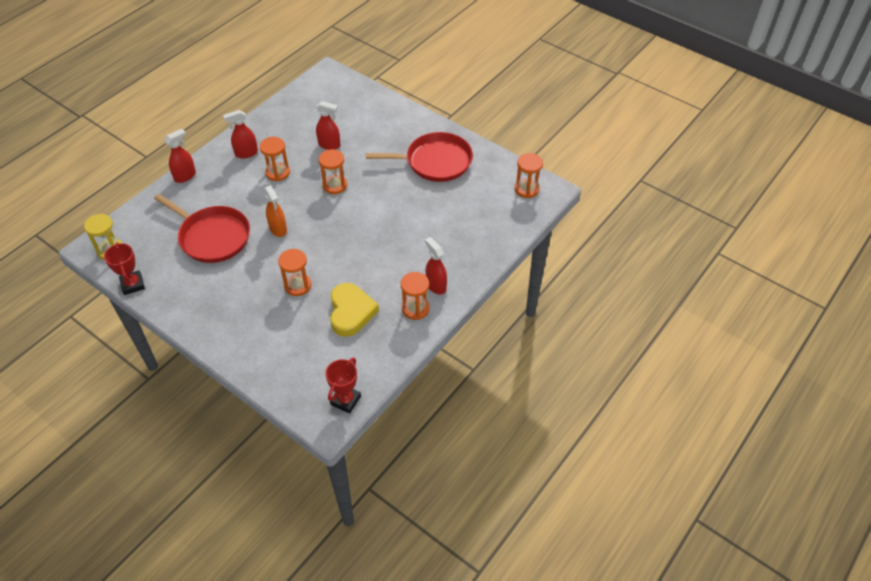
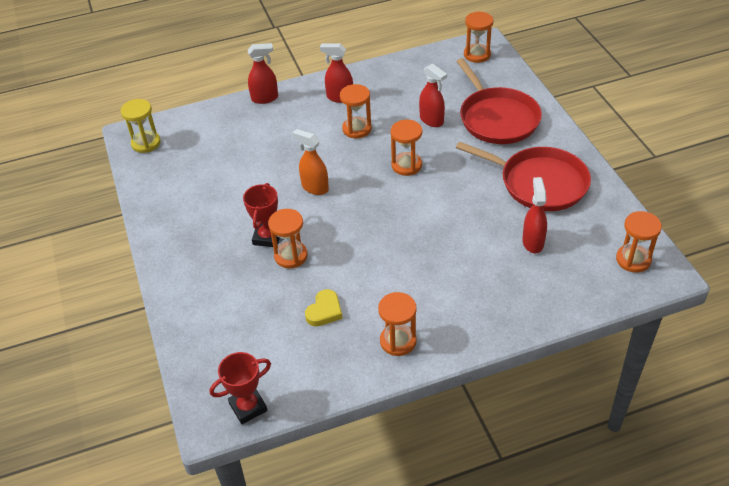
camera: 35 degrees right, 5 degrees down
(132, 284) = (139, 184): red trophy -> red trophy (267, 237)
(212, 236) = (245, 168): red pan -> red pan (497, 118)
(278, 229) = (314, 187): orange spray bottle -> orange spray bottle turned 120 degrees clockwise
(328, 82) = (477, 54): none -> orange hourglass
(351, 312) = (324, 311): yellow heart -> yellow heart, size x0.58
(436, 285) = (440, 325): red spray bottle -> red spray bottle (532, 242)

